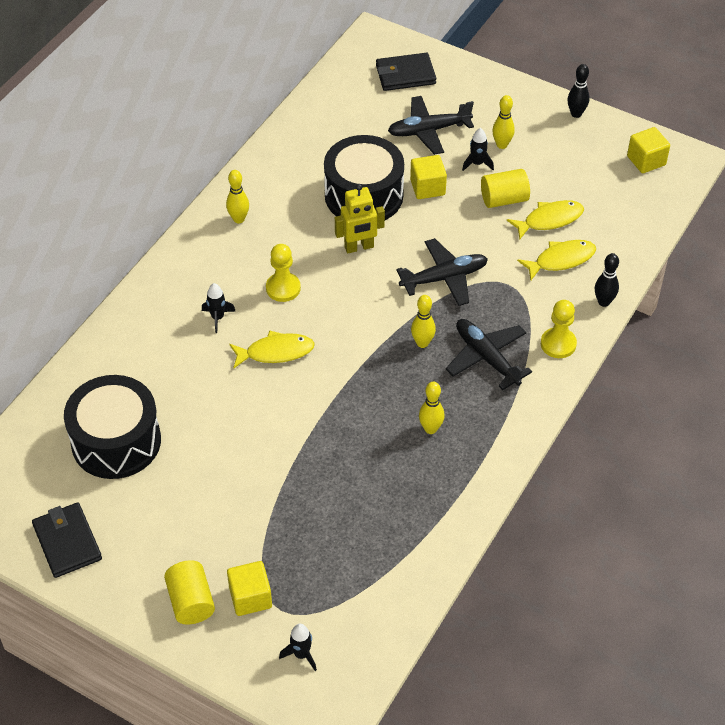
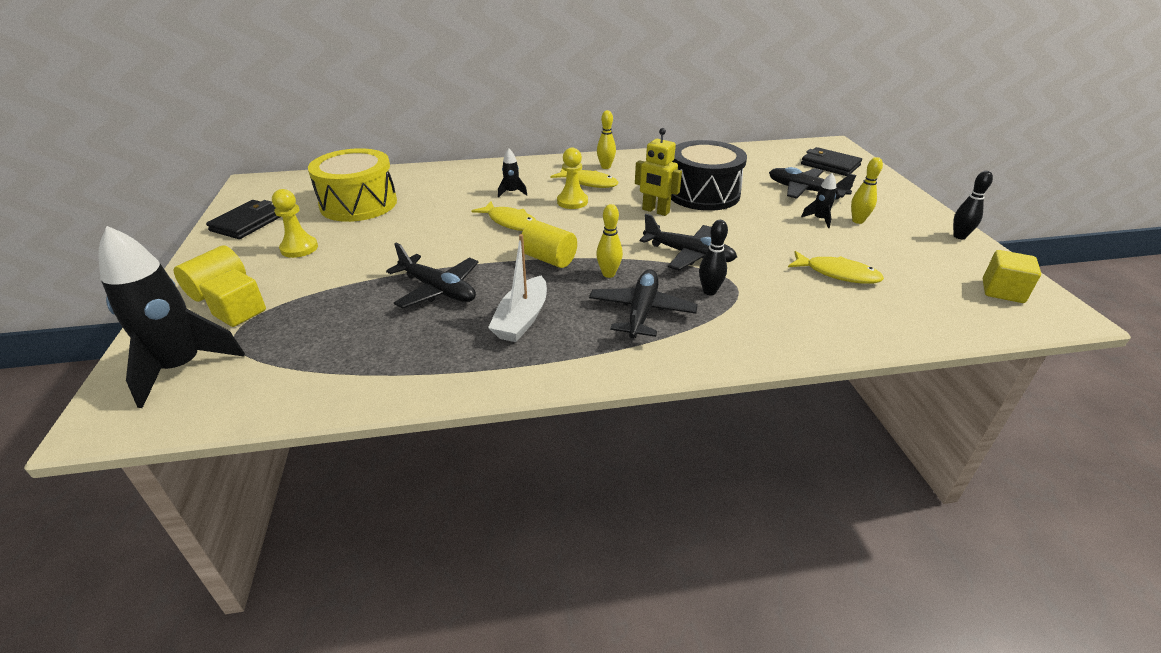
camera: 50 degrees right, 15 degrees down
(116, 441) = (358, 204): black drum -> yellow drum
(301, 654) = (182, 367): black rocket -> black rocket, size x2.25
(341, 457) = (438, 290): none -> black plane
(427, 187) = (757, 211): yellow cube -> none
(430, 429) = (522, 319): yellow bowling pin -> white boat
(504, 199) = (812, 244): yellow cylinder -> yellow cylinder (549, 259)
(558, 344) = (719, 343): yellow pawn -> yellow pawn (299, 248)
(561, 260) = (810, 299): yellow fish -> yellow fish (588, 182)
(603, 302) = (812, 346): black bowling pin -> black bowling pin (709, 291)

